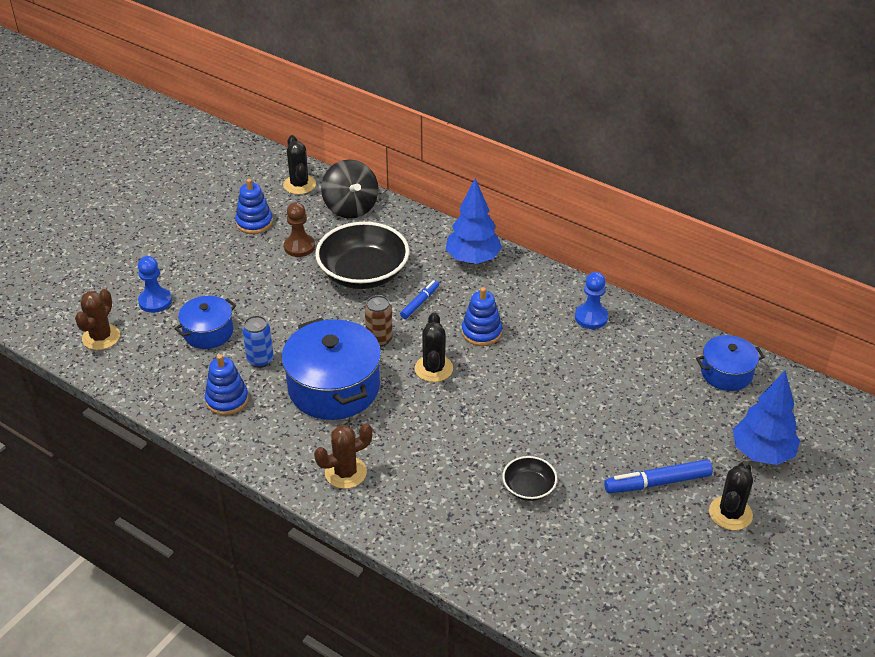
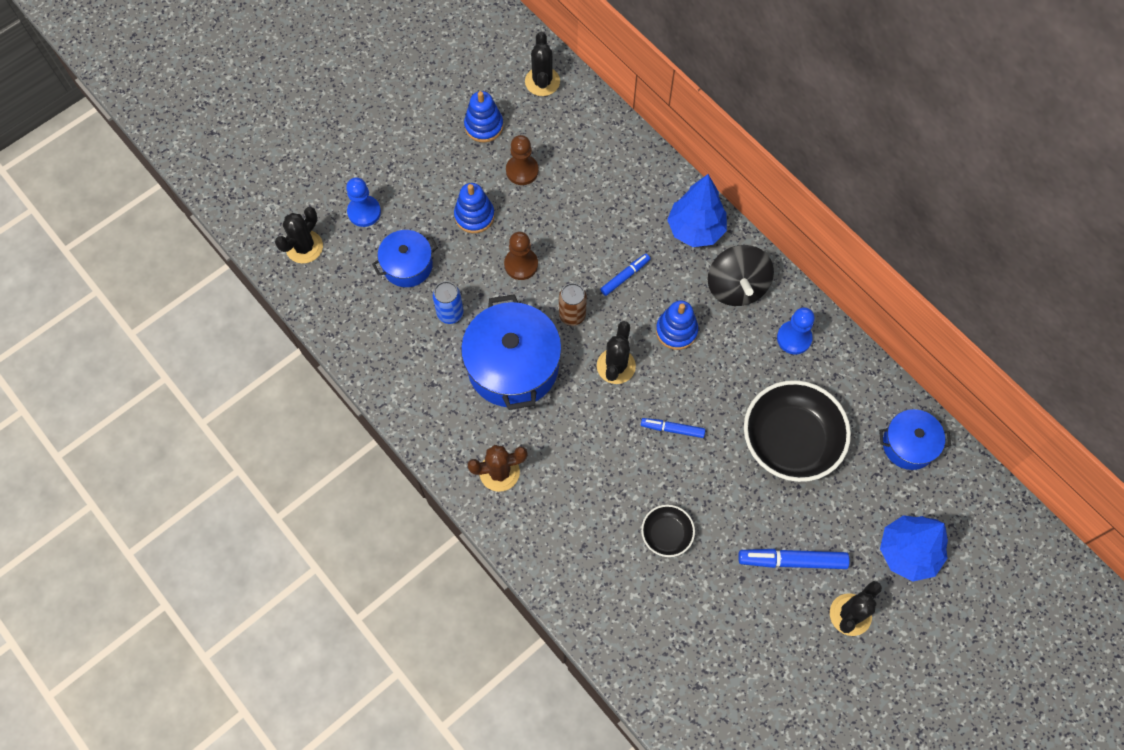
camera: 15 degrees right, 25 degrees up
(101, 337) = (304, 247): brown cactus -> black cactus
(227, 400) = (408, 356): blue stacking toy -> blue stacking toy (474, 216)
(318, 312) = (521, 264): none -> brown pawn
(350, 207) = (588, 127): black spinning top -> black spinning top (736, 287)
(363, 273) = (578, 223): black bowl -> black bowl (791, 440)
(504, 405) = (672, 429): none -> blue marker

